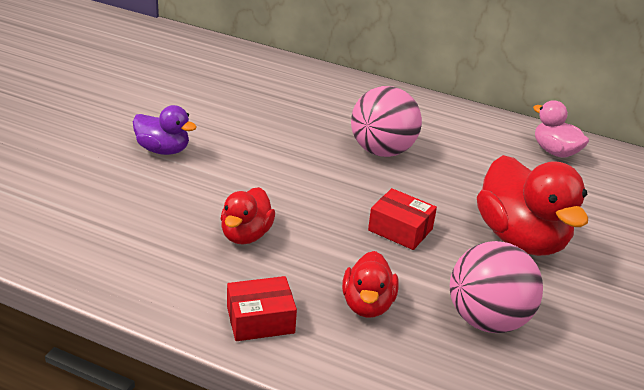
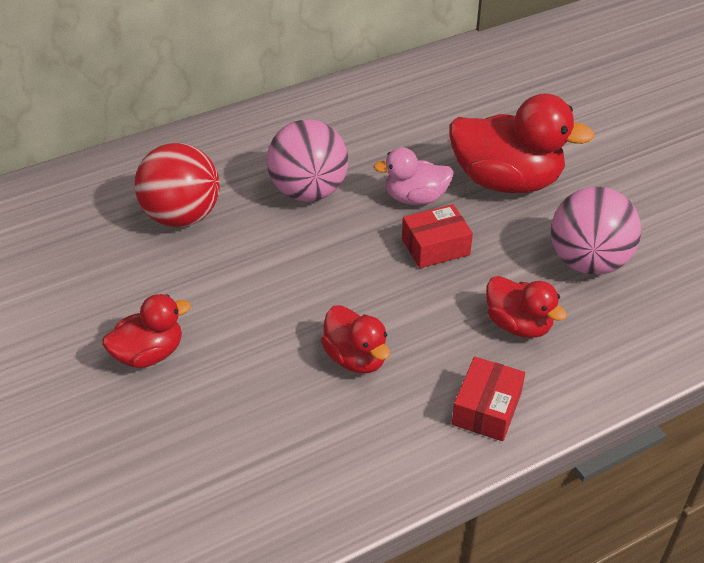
camera: 50 degrees left, 10 degrees up
(163, 150) = (149, 354): purple duck -> red duck
(294, 112) = (182, 216): none -> red ball
(555, 151) = (409, 88): pink duck -> pink duck (415, 198)

